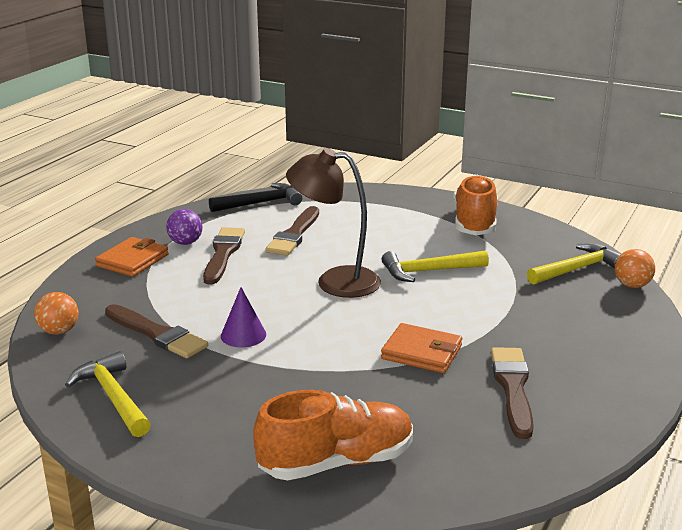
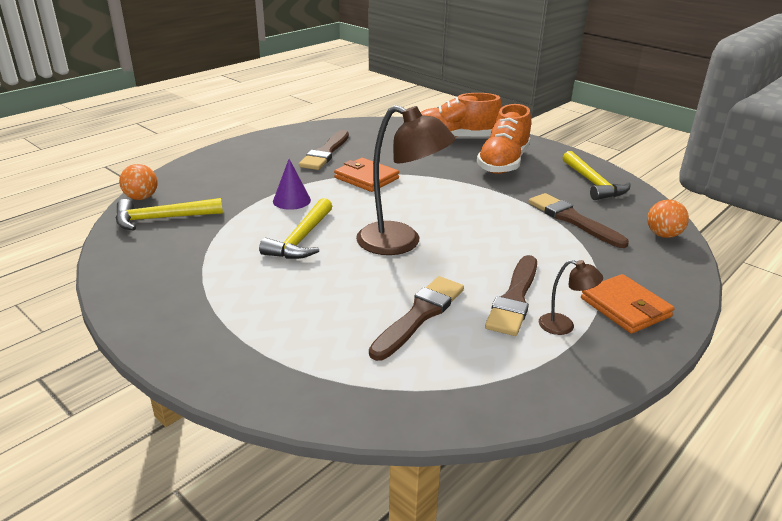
camera: 165 degrees left, 5 degrees up
(132, 260) = (625, 307): orange wallet -> orange wallet turned 75 degrees counterclockwise
(185, 243) = (564, 326): purple ball -> brown lamp
(243, 335) = (499, 208): purple cone -> purple cone (291, 200)
(260, 203) = (451, 396): black hammer -> none
(429, 271) = (301, 239): yellow hammer -> yellow hammer turned 105 degrees clockwise
(474, 223) = (183, 294): orange shoe -> orange shoe (503, 163)

